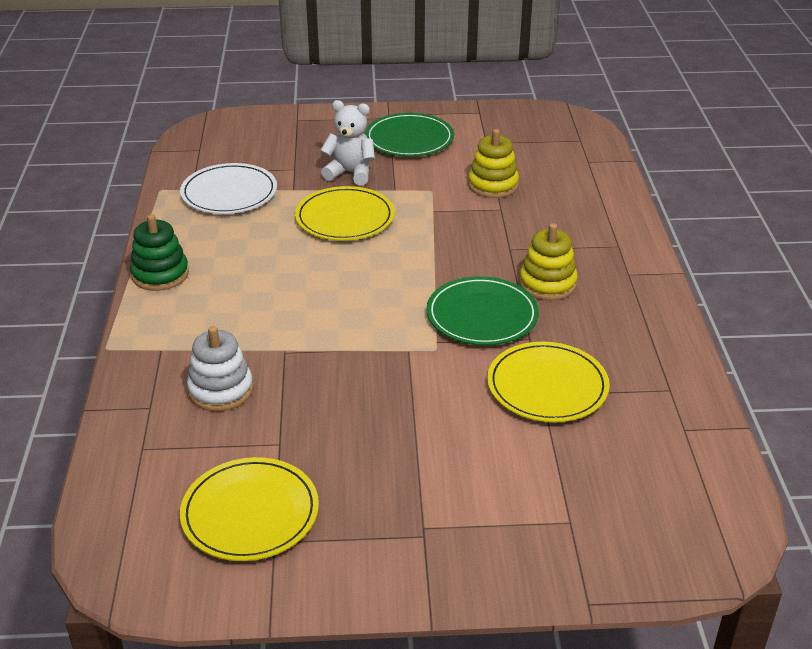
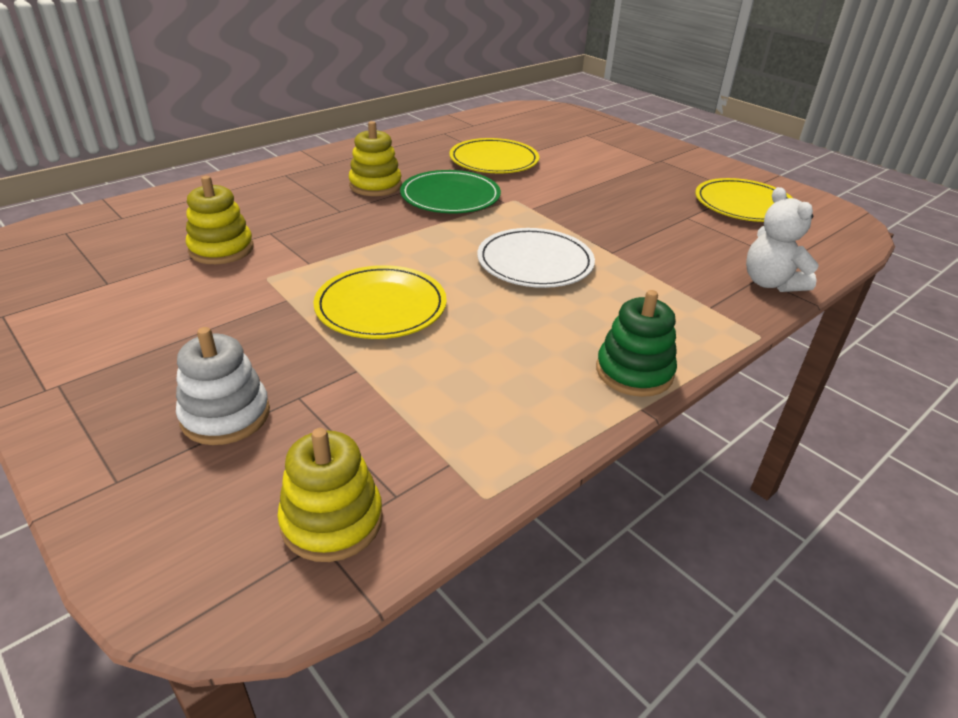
camera: 130 degrees left, 0 degrees up
(205, 154) = (332, 521): none -> yellow stacking toy
(221, 390) = (691, 258): white stacking toy -> white stacking toy (225, 415)
(229, 193) = (419, 420): white plate -> white plate (535, 262)
(350, 173) = (271, 345): white teddy bear -> white teddy bear (770, 283)
(409, 139) = (131, 339): green plate -> none

